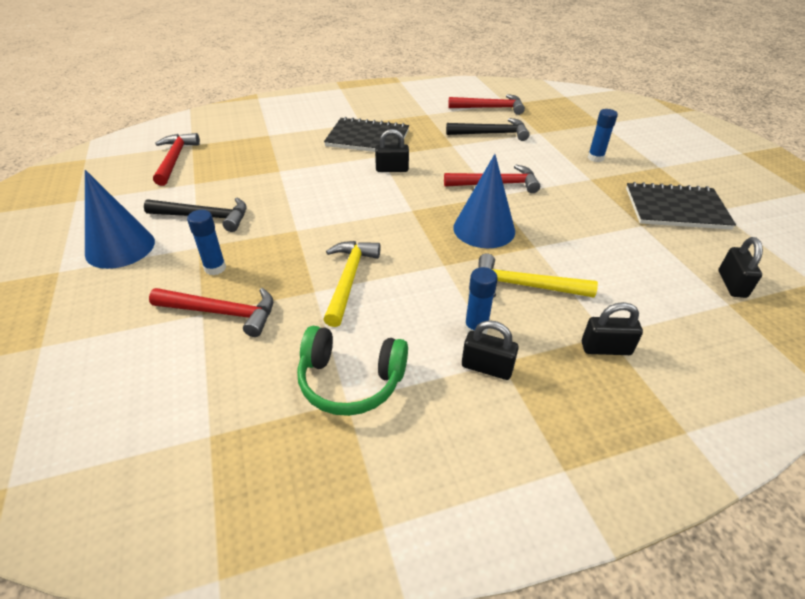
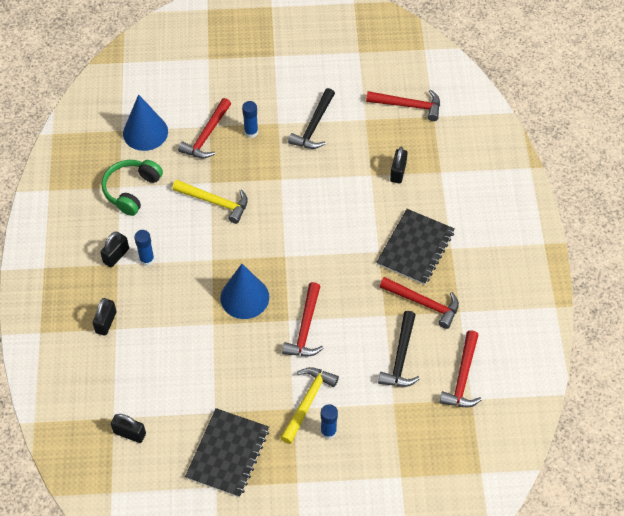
camera: 105 degrees right, 15 degrees up
(120, 247) = (290, 82): blue cone -> blue cone (145, 132)
(392, 169) = (352, 256): black padlock -> black padlock (398, 172)
(428, 129) = (423, 303): none -> red hammer
(524, 285) = (174, 300): yellow hammer -> yellow hammer (308, 402)

